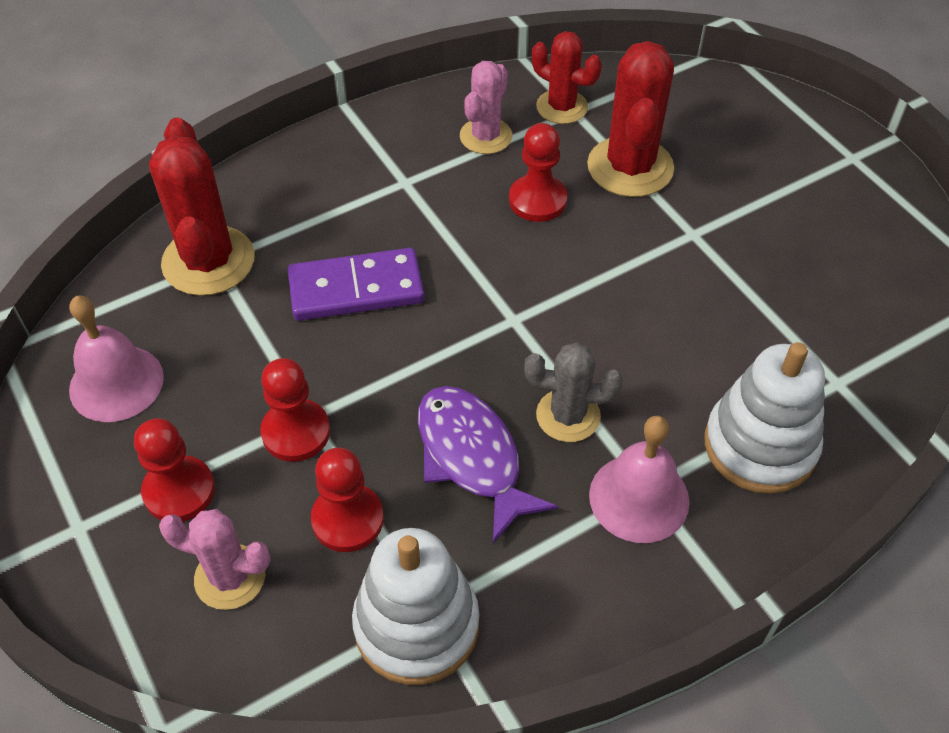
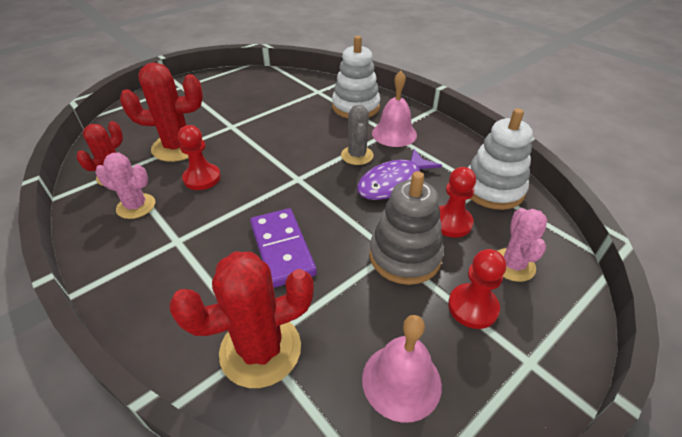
camera: 100 degrees left, 10 degrees down
(296, 432) = (405, 256): red pawn -> grey stacking toy

